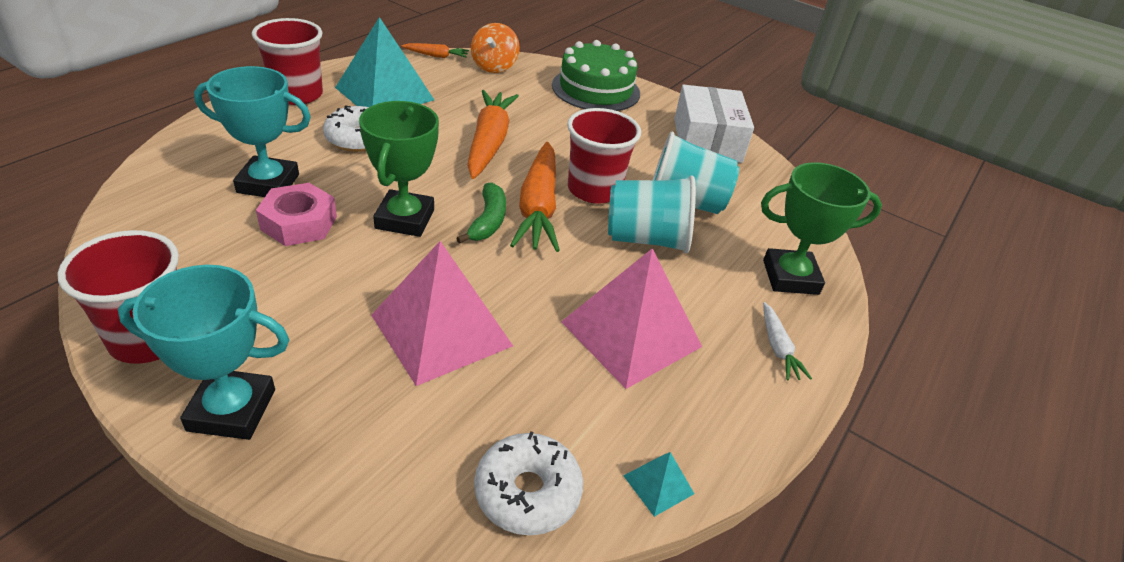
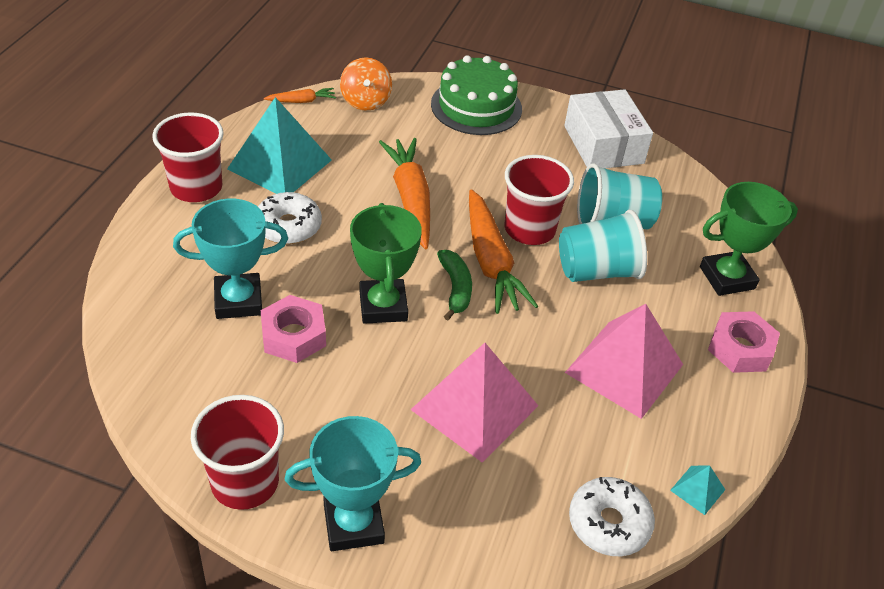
camera: 15 degrees left, 5 degrees up
(778, 347) = (740, 348): white carrot -> pink nut

